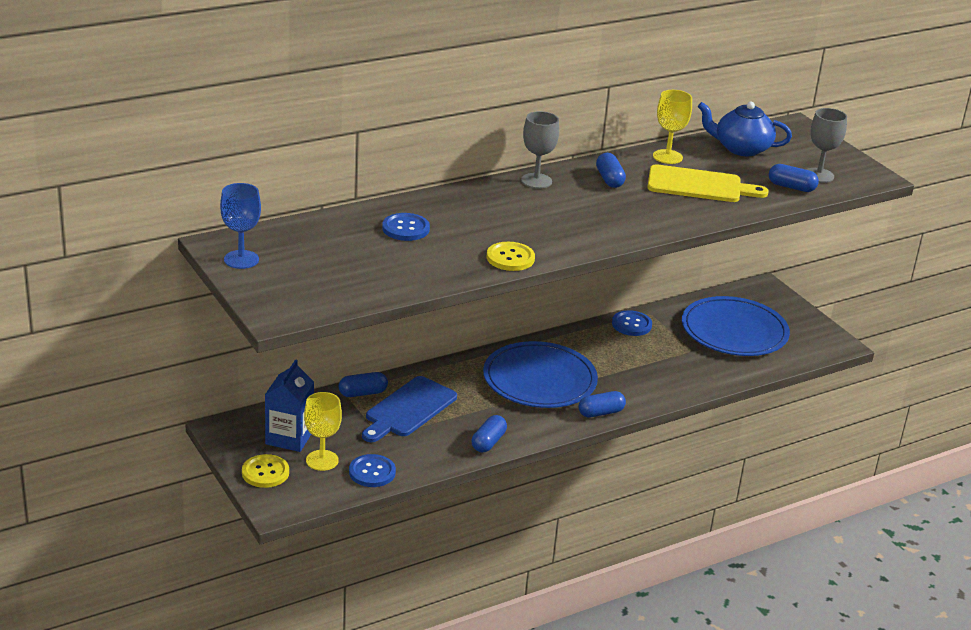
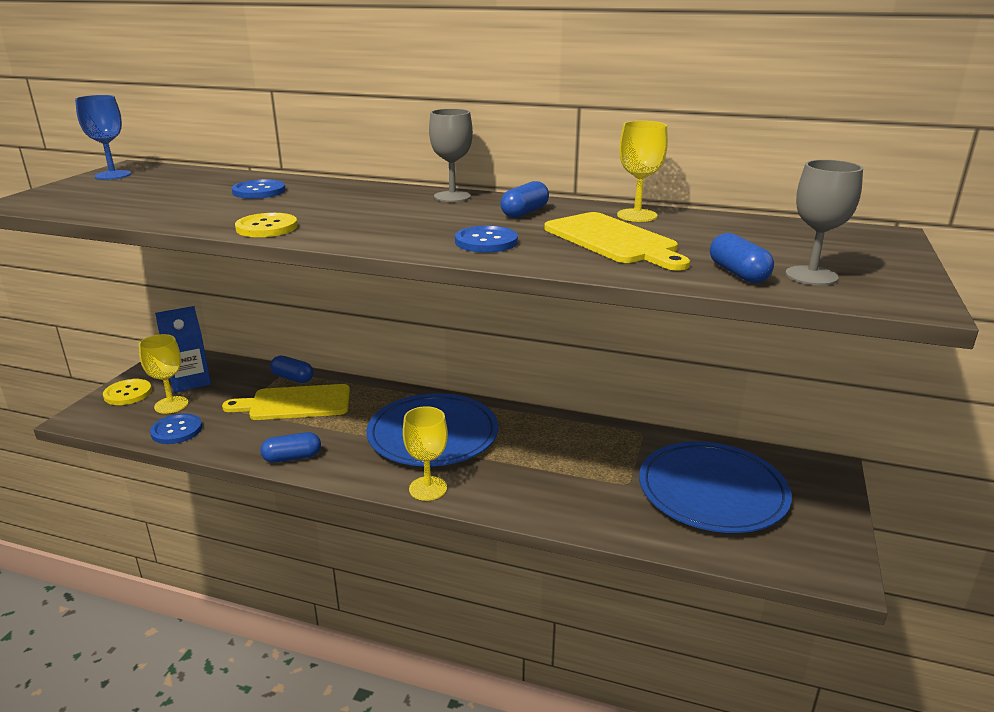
camera: 50 degrees right, 5 degrees down
(408, 409) = (295, 403): blue cutting board -> yellow cutting board
(601, 413) = (428, 488): blue capsule -> yellow goblet
(631, 324) = (605, 433): blue button -> blue button (486, 241)
(741, 148) = (751, 231): blue teapot -> none

